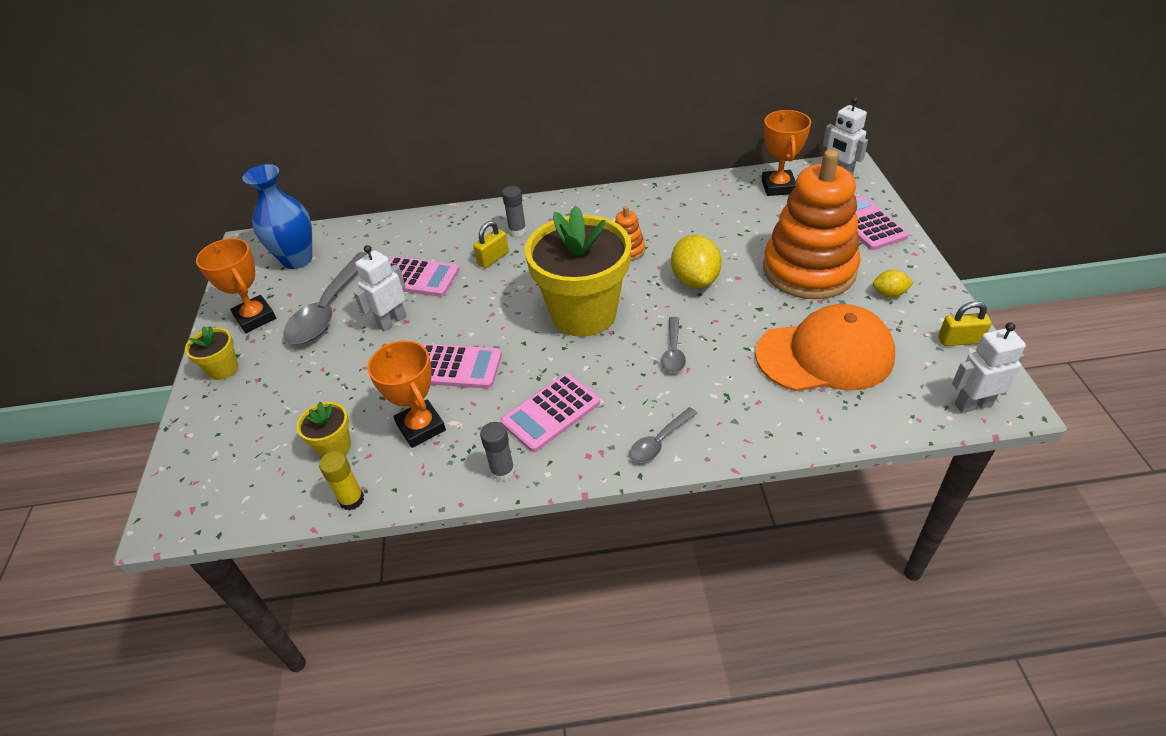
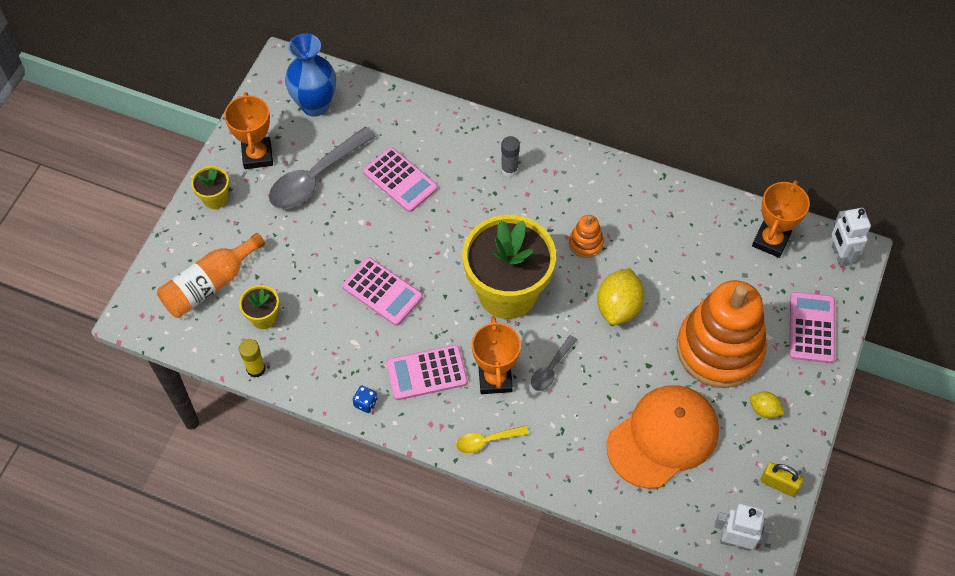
camera: 25 degrees right, 15 degrees up
(253, 446) = (210, 285): none -> orange bottle
(391, 321) = (357, 217): white robot -> none
(421, 427) = (330, 334): orange trophy -> orange trophy (495, 379)
(493, 258) = (471, 191): yellow padlock -> none
(502, 471) = (365, 403): grey glue stick -> blue dice
(659, 441) = (486, 441): grey spoon -> yellow spoon
(825, 355) = (663, 437): orange cap -> orange cap turned 60 degrees counterclockwise

